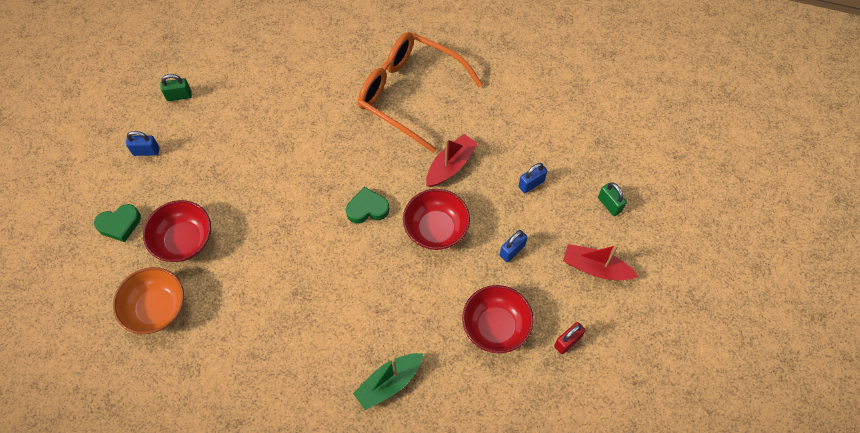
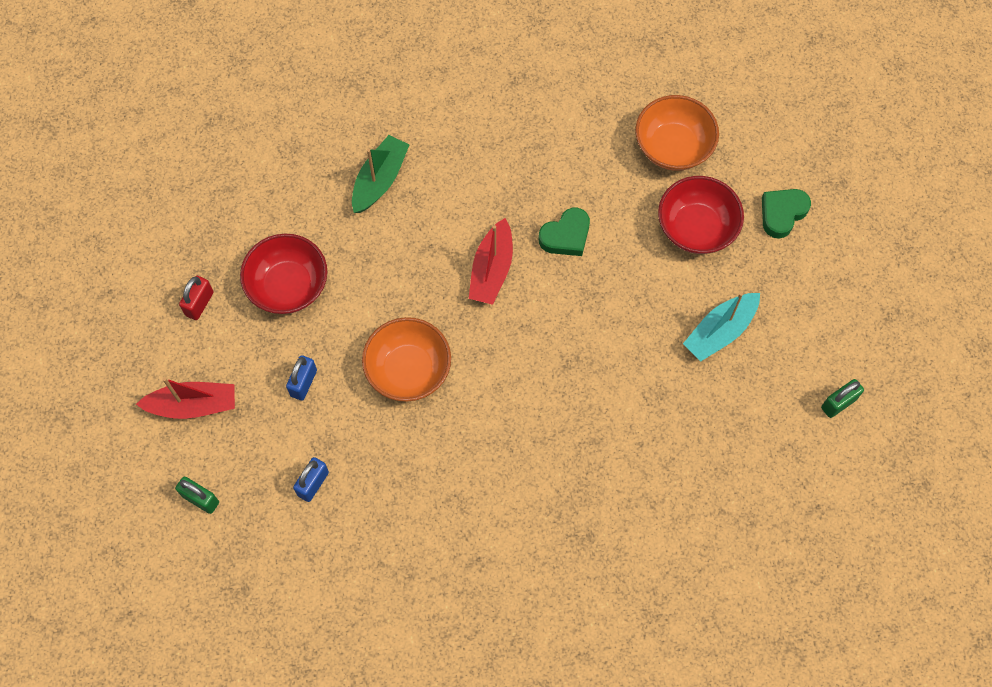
camera: 155 degrees right, 5 degrees up
(146, 151) = (821, 311): blue padlock -> none
(218, 166) = (720, 331): none -> turquoise boat
(367, 208) = (505, 359): green heart -> green heart (566, 236)
(409, 93) = (536, 548): orange glasses -> none
(436, 229) = (408, 370): red bowl -> orange bowl
(450, 165) = (429, 463): red boat -> red boat (492, 270)

